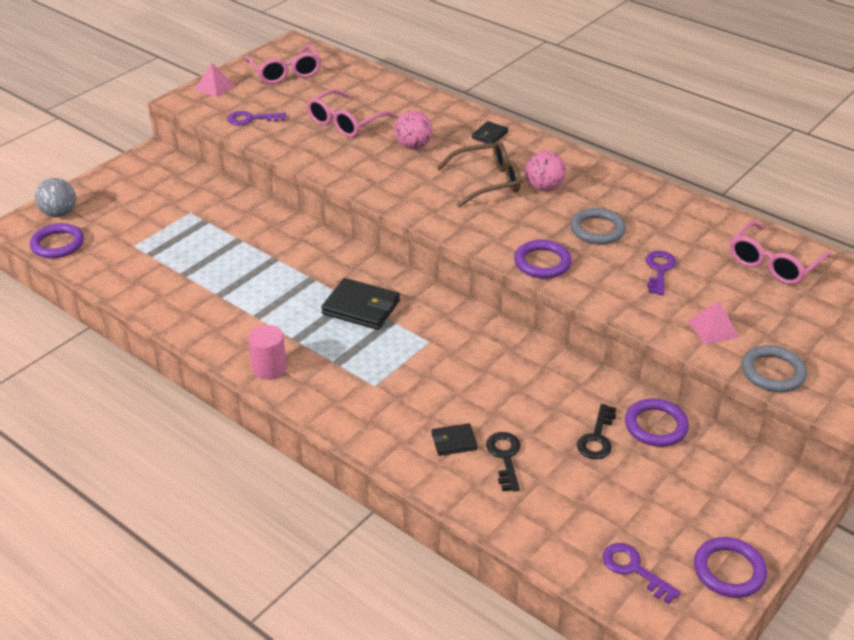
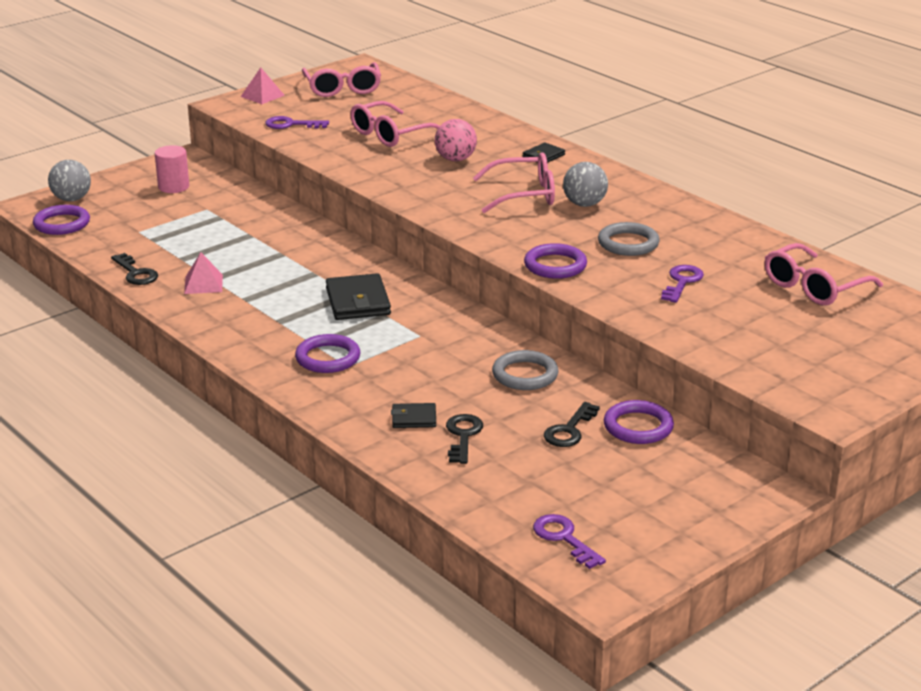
camera: 10 degrees right, 10 degrees down
(145, 296) = (136, 273): none -> black key
(269, 368) = (243, 342): pink cylinder -> pink cylinder (173, 187)
(361, 307) = (357, 301): black wallet -> black wallet turned 45 degrees clockwise
(487, 182) = (524, 195): brown glasses -> pink glasses
(544, 188) = (584, 204): pink ball -> grey ball
(713, 329) = (719, 335): pink pyramid -> pink pyramid (203, 284)
(729, 570) = (667, 550): purple ring -> purple ring (328, 358)
(773, 372) = (769, 376): grey ring -> grey ring (525, 375)

